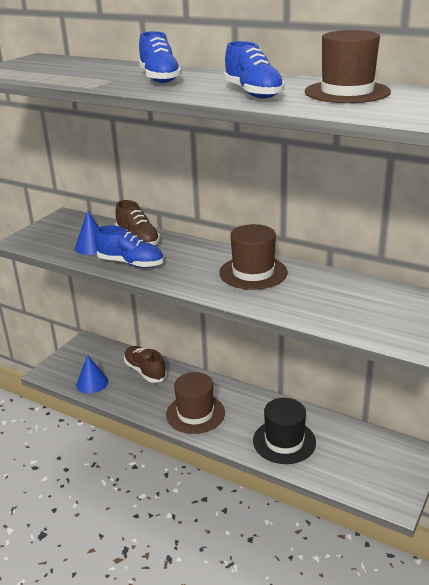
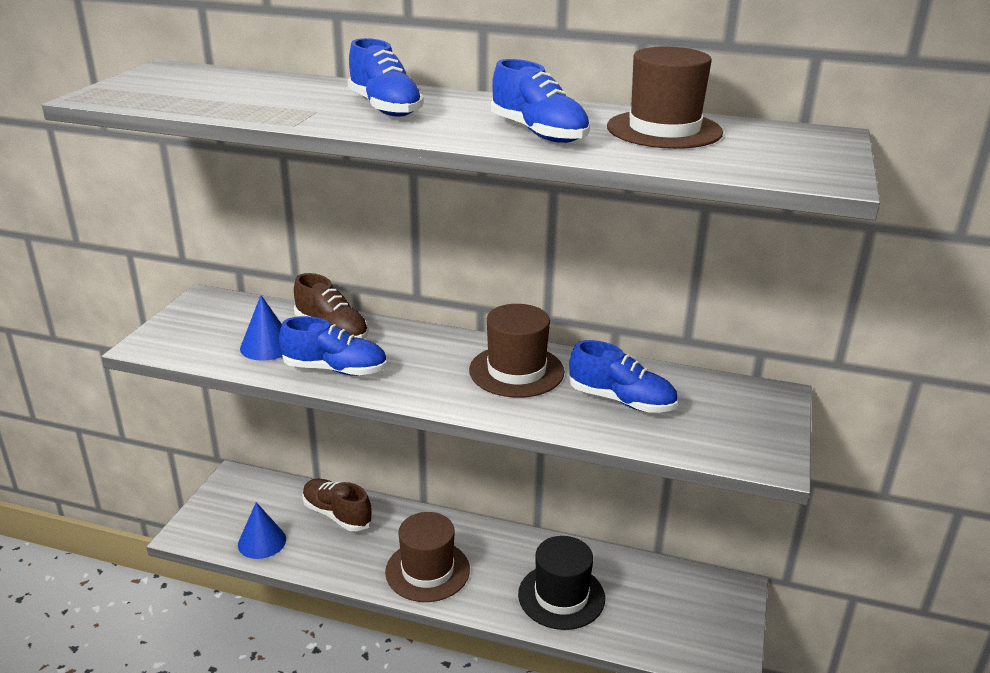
camera: 15 degrees left, 0 degrees up
(321, 297) = (621, 400): none -> blue shoe

